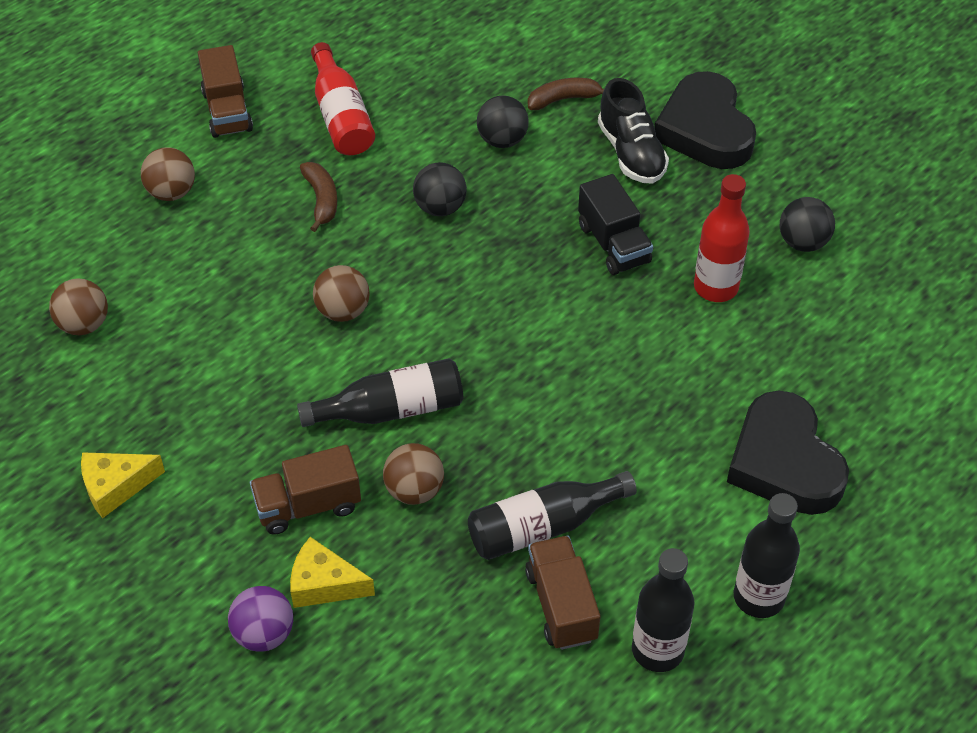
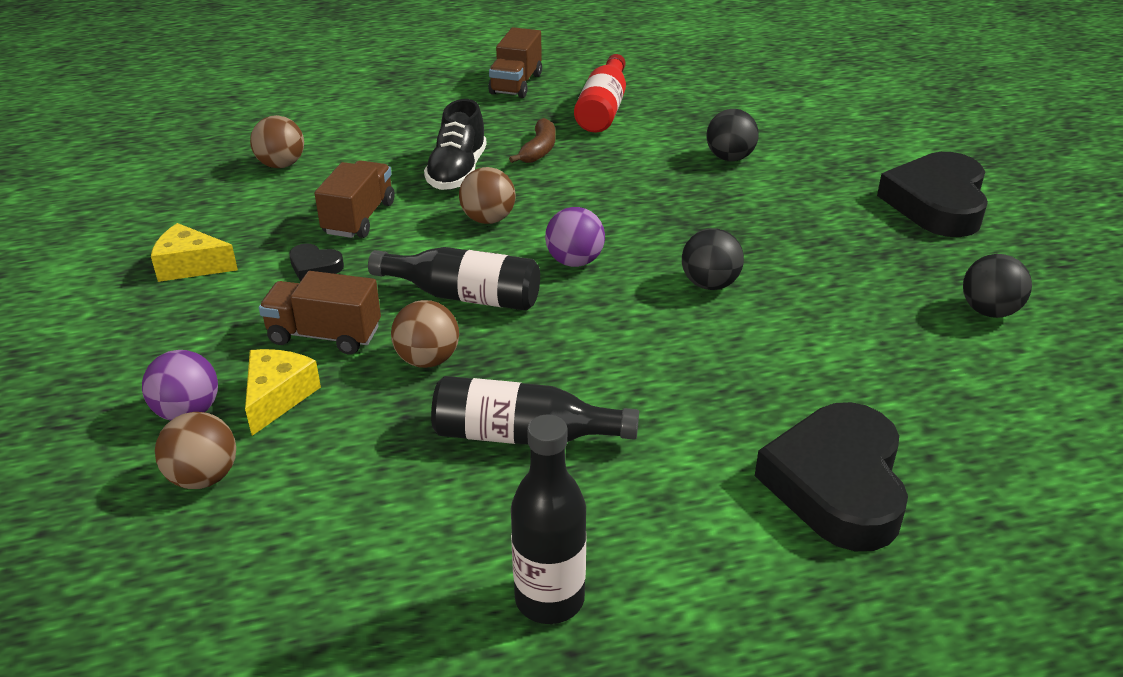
camera: 30 degrees right, 15 degrees down
(171, 192) = (427, 114): brown ball -> brown ball (204, 477)
(232, 435) = (315, 266): none -> black heart
(324, 584) = (277, 397): yellow cheese -> yellow cheese turned 60 degrees clockwise
(440, 207) = (635, 182): black ball -> black ball (710, 284)
(455, 329) = (574, 261): none -> purple ball
(561, 605) = (481, 510): brown truck -> brown truck (359, 218)
(563, 99) = (809, 149): brown banana -> none
(613, 244) = (779, 252): black truck -> none
(631, 153) = (847, 198): black shoe -> black shoe (457, 172)
(716, 287) = (863, 315): red bottle -> none
(758, 597) = (711, 600): black bottle -> none

